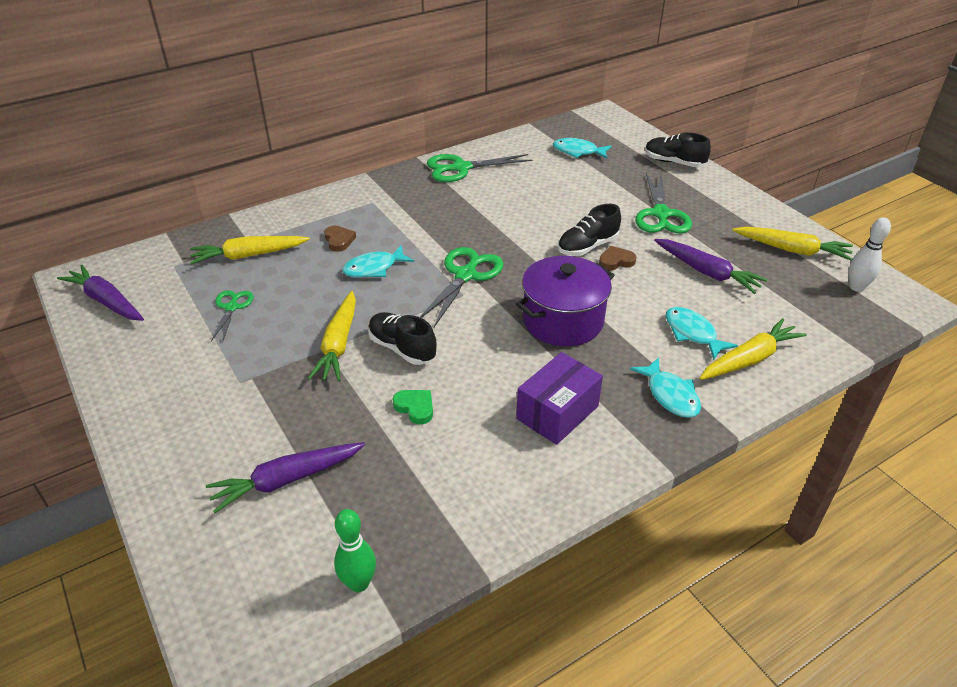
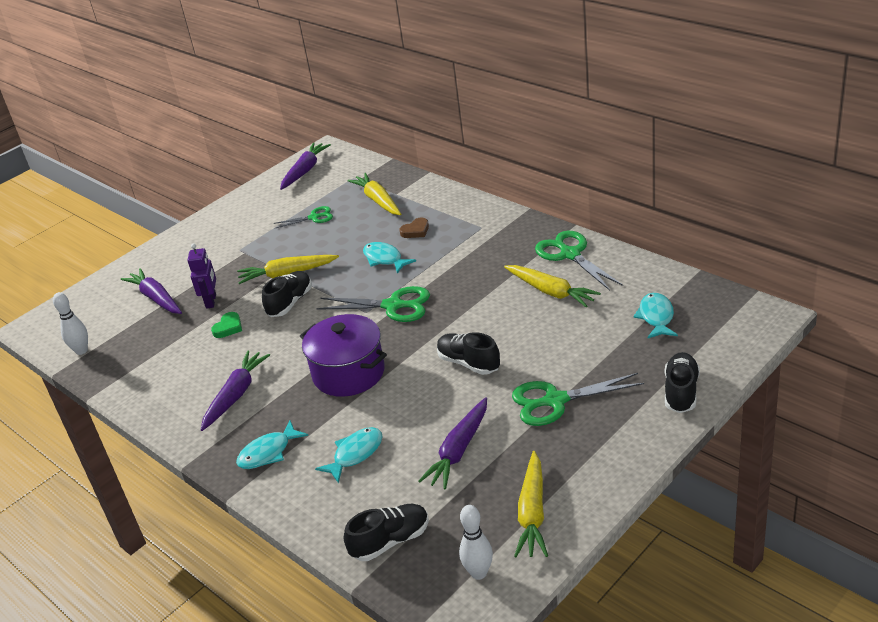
camera: 80 degrees right, 5 degrees down
(342, 420) = (211, 301): none -> purple robot
(359, 583) = (81, 350): green bowling pin -> white bowling pin
(557, 412) = (236, 395): purple box -> purple carrot
(616, 261) = (452, 386): brown heart -> none
(749, 359) = (328, 497): yellow carrot -> yellow carrot (551, 292)
(815, 328) = (390, 541): none -> black shoe

